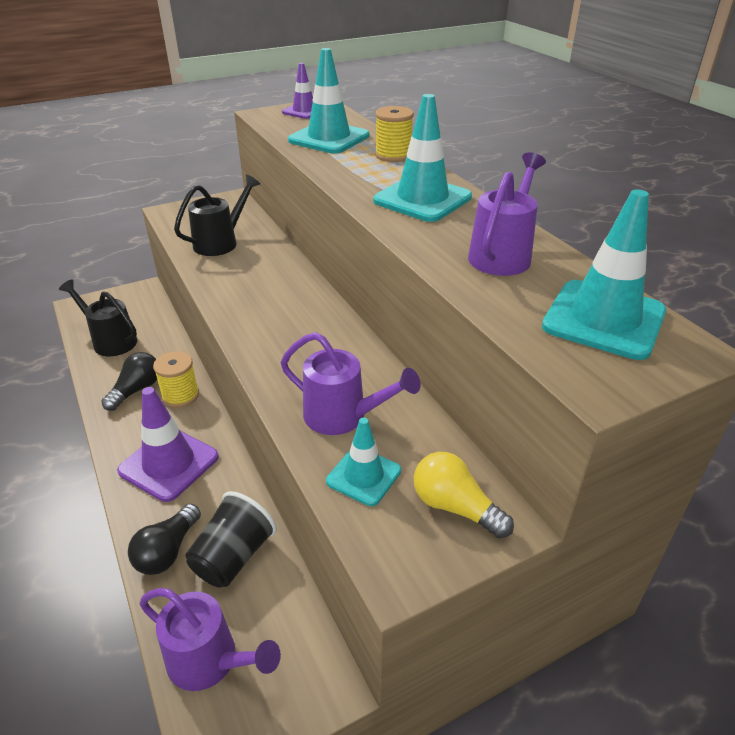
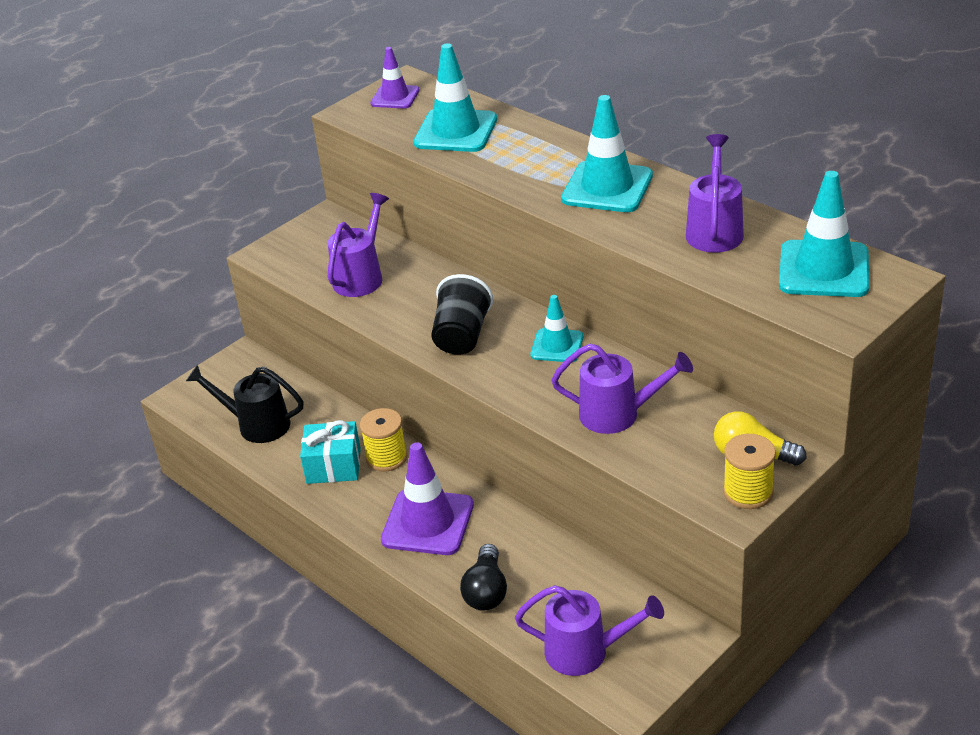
camera: 15 degrees left, 0 degrees up
(136, 390) = (333, 466): black light bulb -> turquoise gift
(221, 242) = (361, 276): black watering can -> purple watering can
(233, 557) = (550, 576): black cup -> black cup (462, 336)
(363, 476) = (666, 455): turquoise traffic cone -> turquoise traffic cone (557, 346)
(393, 155) = (541, 139): yellow spool -> yellow spool (748, 492)

